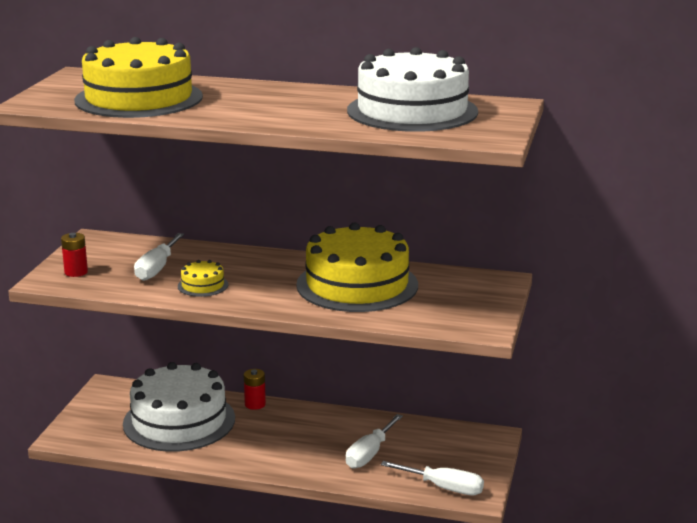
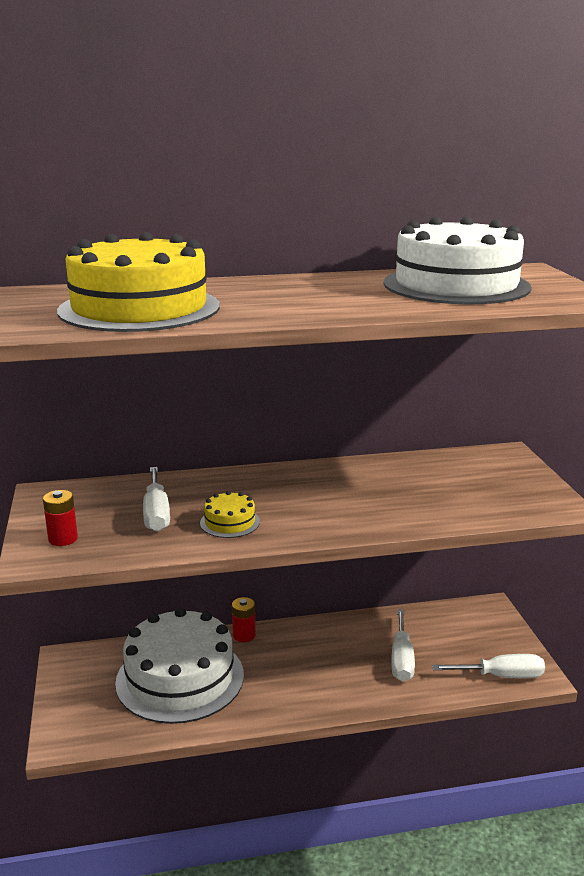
camera: 25 degrees left, 0 degrees up
(357, 285) = (386, 486): yellow cake -> none

